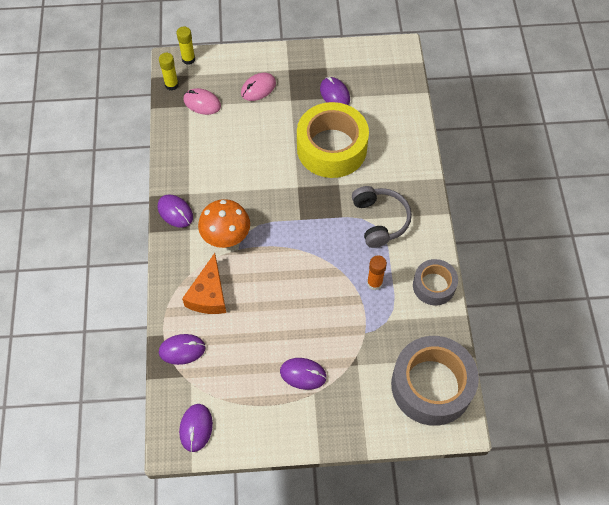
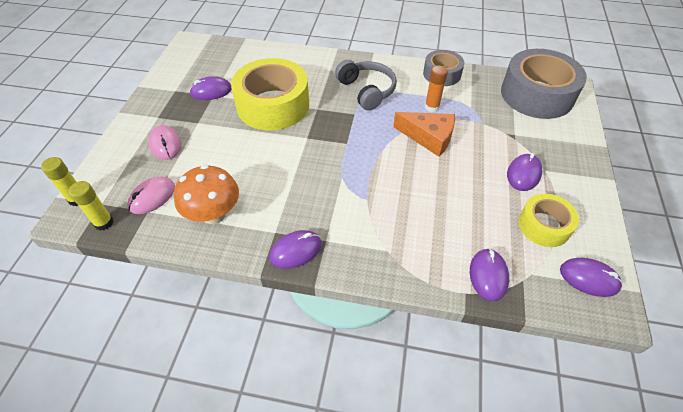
camera: 75 degrees left, 10 degrees down
(209, 294) = (419, 236): orange cheese -> orange cheese (429, 137)
(226, 237) = (348, 207): orange mushroom -> orange mushroom (214, 214)
(244, 392) = (544, 225): none -> yellow tape
(380, 220) = (367, 91): grey headphones -> grey headphones turned 60 degrees clockwise

